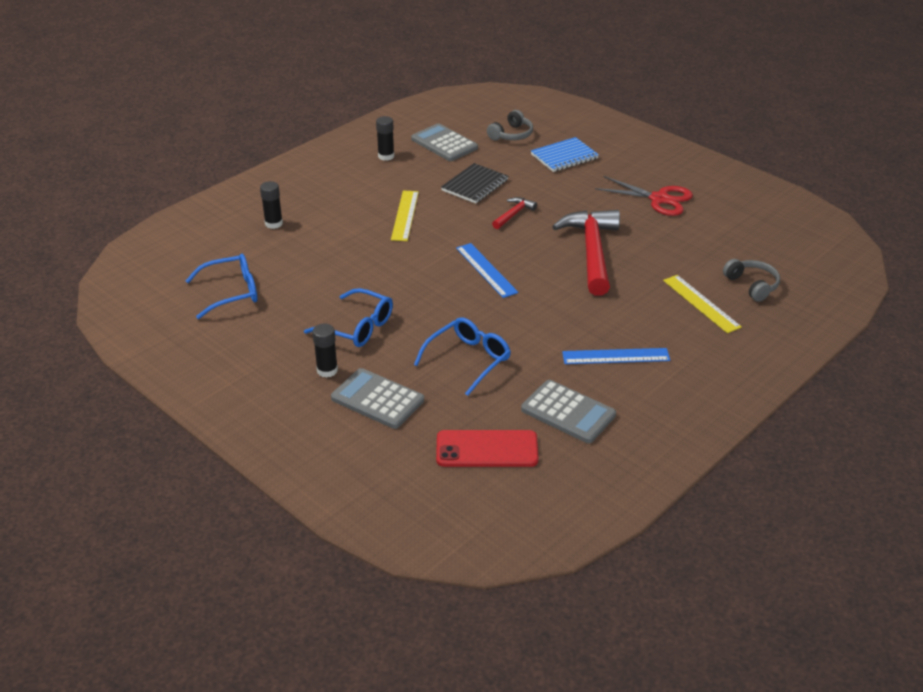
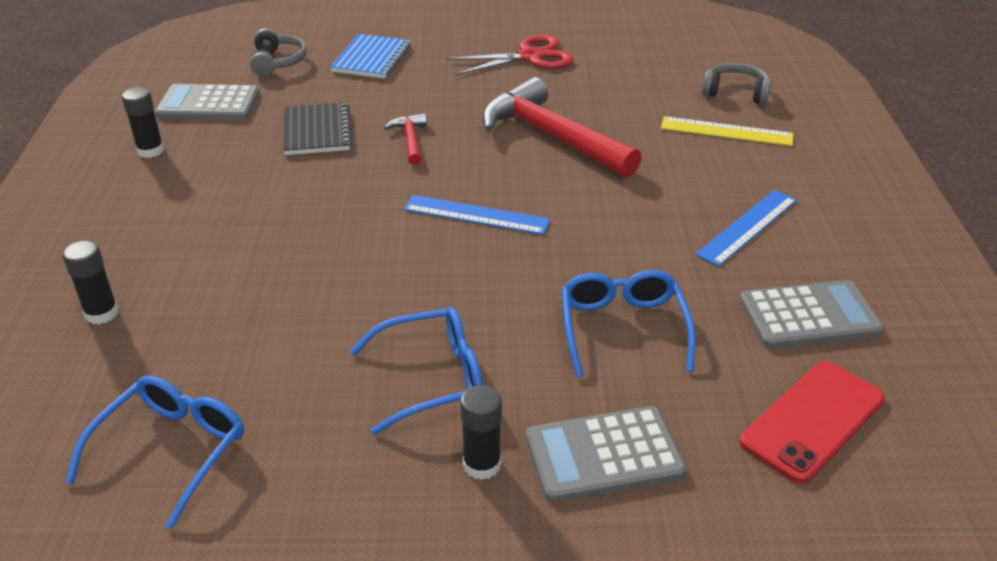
camera: 45 degrees left, 0 degrees up
(404, 215) = (281, 206): yellow ruler -> none

